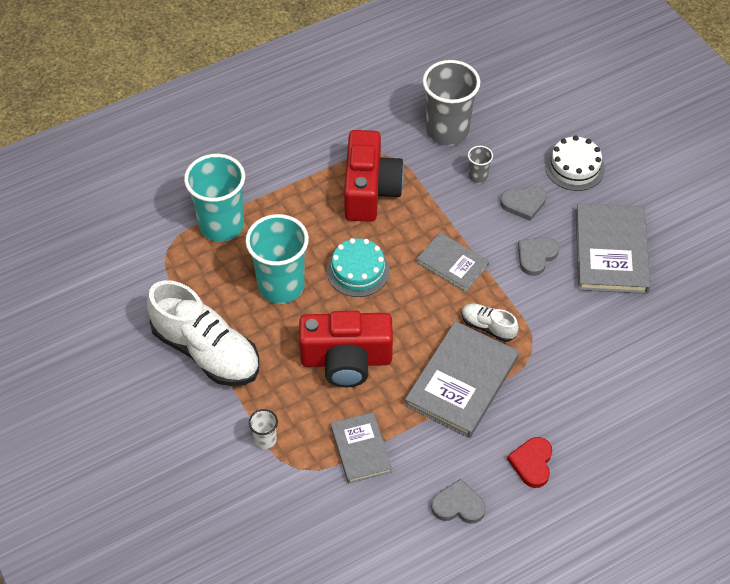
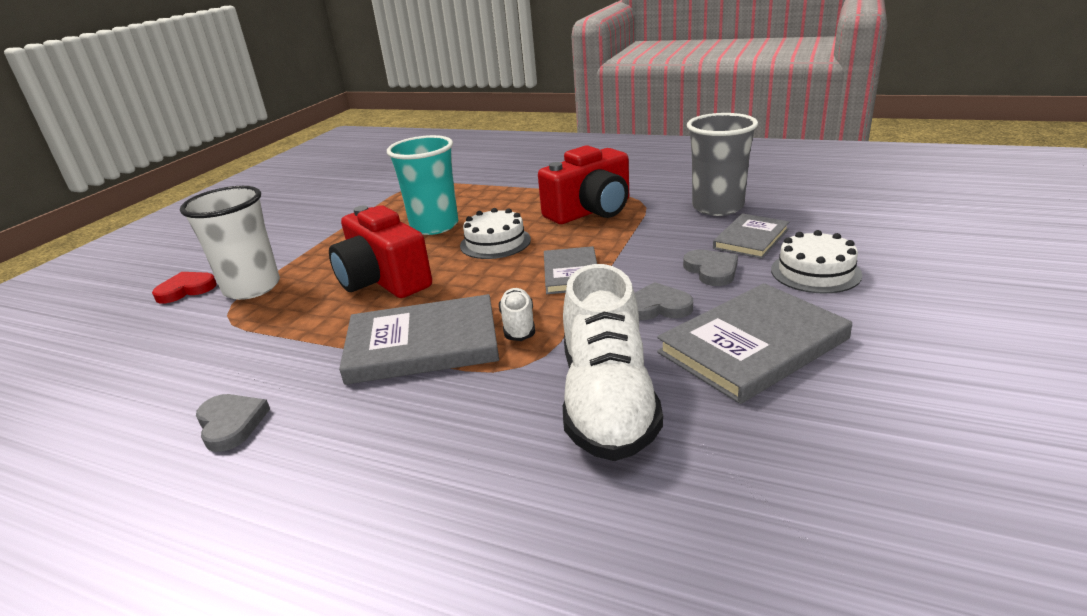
camera: 55 degrees right, 25 degrees down
(206, 351) = (331, 231): white shoe -> white shoe (607, 401)
(221, 225) = (466, 188): turquoise cup -> none
(265, 440) = (252, 288): white cup -> white cup, size x2.27
(358, 270) = (495, 242): turquoise cake -> white cake
(361, 449) = (275, 332): grey book -> grey book (751, 239)
(478, 176) = (697, 238): grey cup -> none
(523, 203) = (711, 270): grey heart -> grey heart turned 150 degrees counterclockwise
(532, 463) = (341, 448): red heart -> red heart (186, 290)

